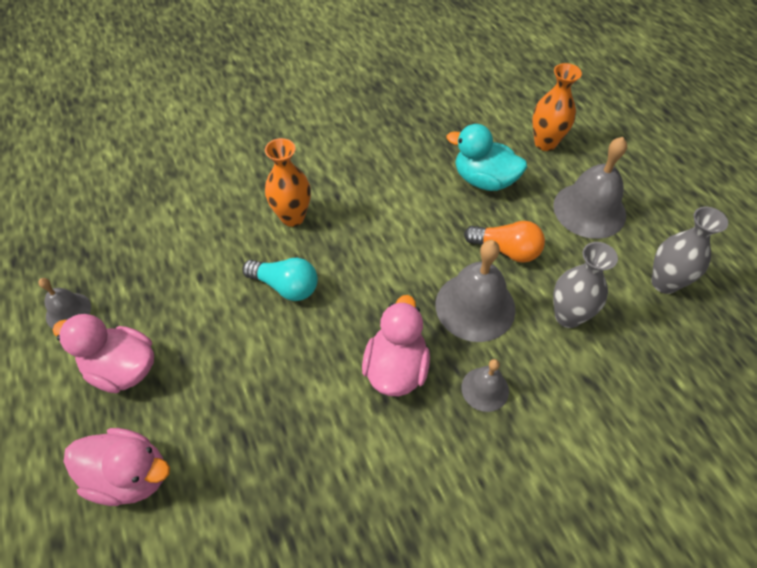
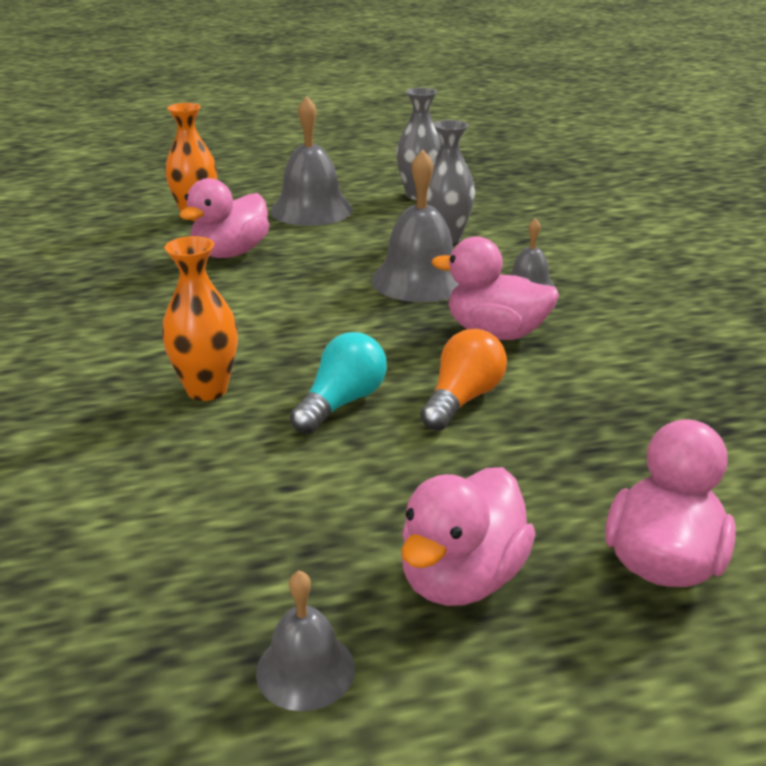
camera: 80 degrees left, 25 degrees down
(484, 180) = (230, 253): turquoise duck -> pink duck
(506, 250) = (346, 255): orange light bulb -> orange light bulb (462, 399)

